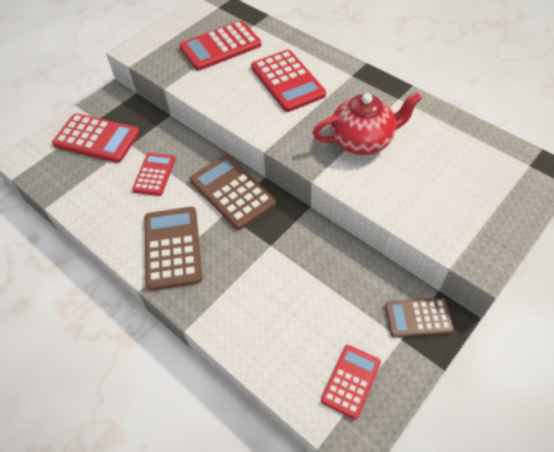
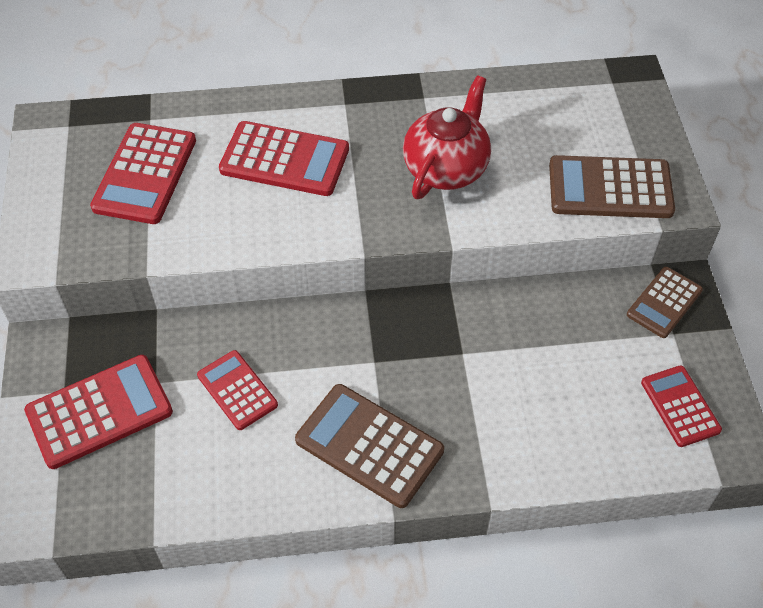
camera: 50 degrees left, 0 degrees up
(232, 192) = (352, 334): brown calculator -> brown calculator (610, 188)

